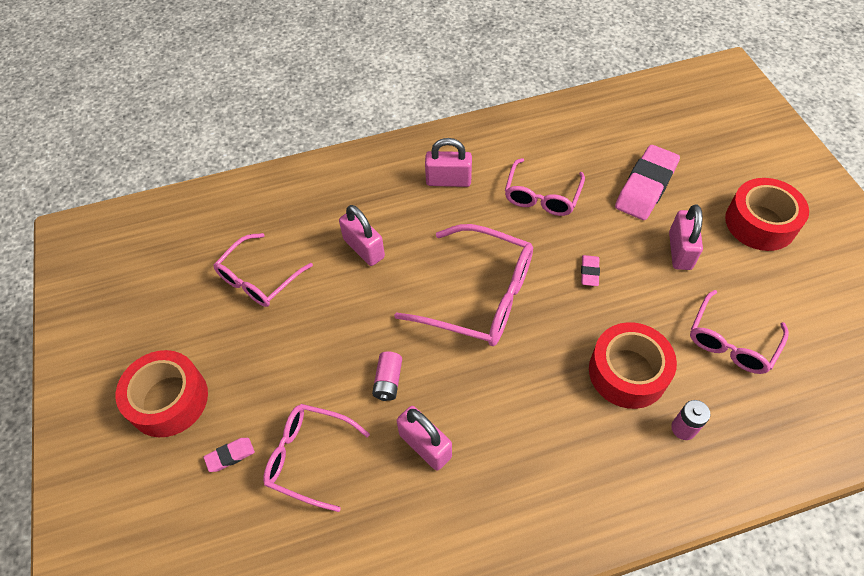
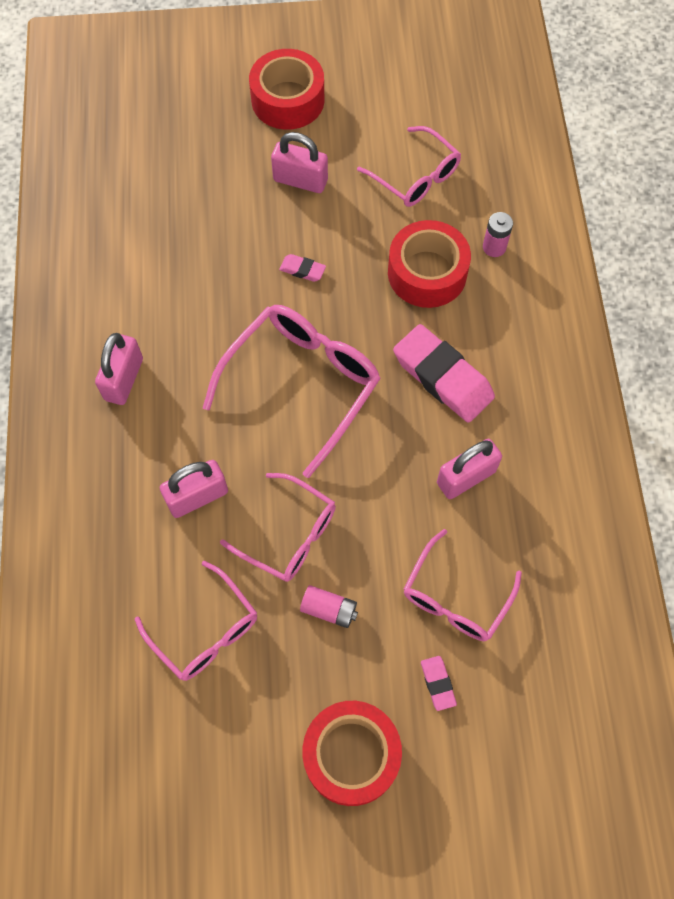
camera: 80 degrees left, 10 degrees up
(388, 381) = (384, 500): pink battery -> pink battery (329, 609)
(542, 196) = (183, 286): pink glasses -> pink glasses (289, 535)
(645, 187) = (206, 181): pink eraser -> pink eraser (443, 377)

